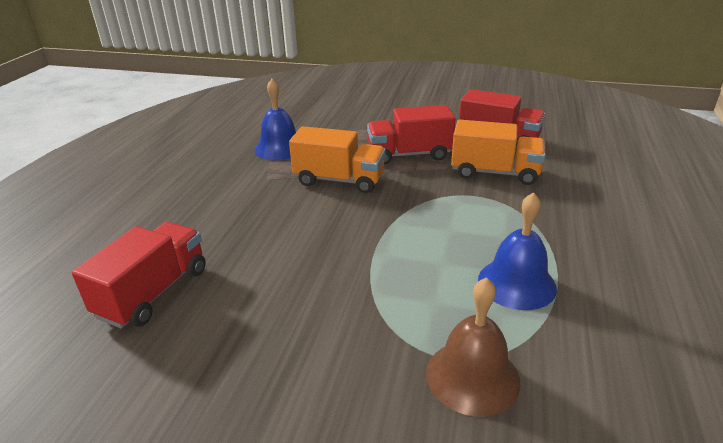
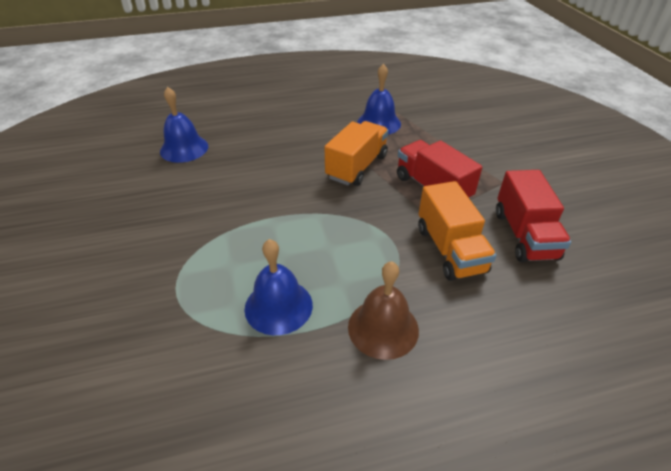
camera: 60 degrees right, 10 degrees up
(153, 292) = (184, 148): red truck -> blue bell
(339, 180) = (357, 167): orange truck -> orange truck turned 135 degrees counterclockwise
(472, 376) = (161, 306): brown bell -> brown bell (383, 328)

